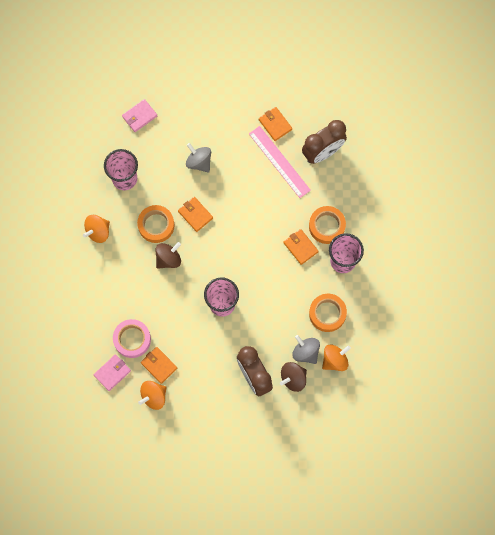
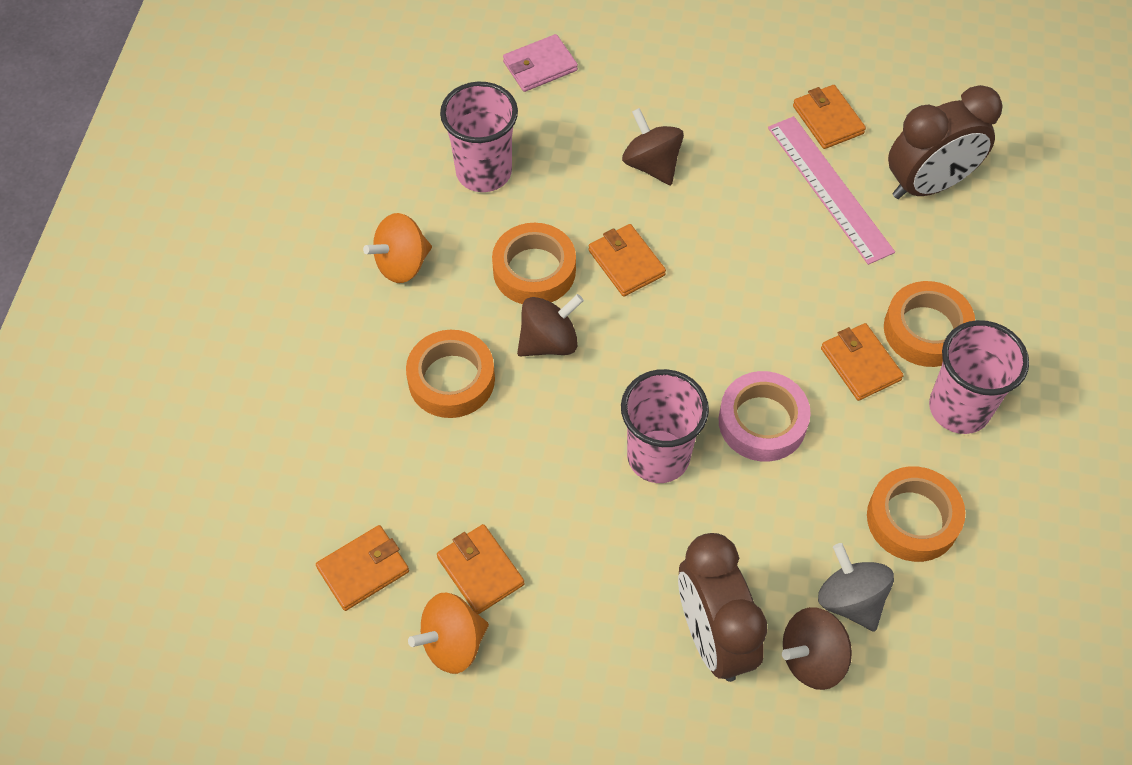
camera: 10 degrees right, 15 degrees down
(112, 373) = (363, 570): pink wallet -> orange wallet
(130, 283) = (451, 379): none -> orange tape
(132, 339) = (428, 501): pink tape -> pink tape (762, 422)
(199, 162) = (651, 164): grey spinning top -> brown spinning top
(335, 360) = (923, 631): orange spinning top -> none

